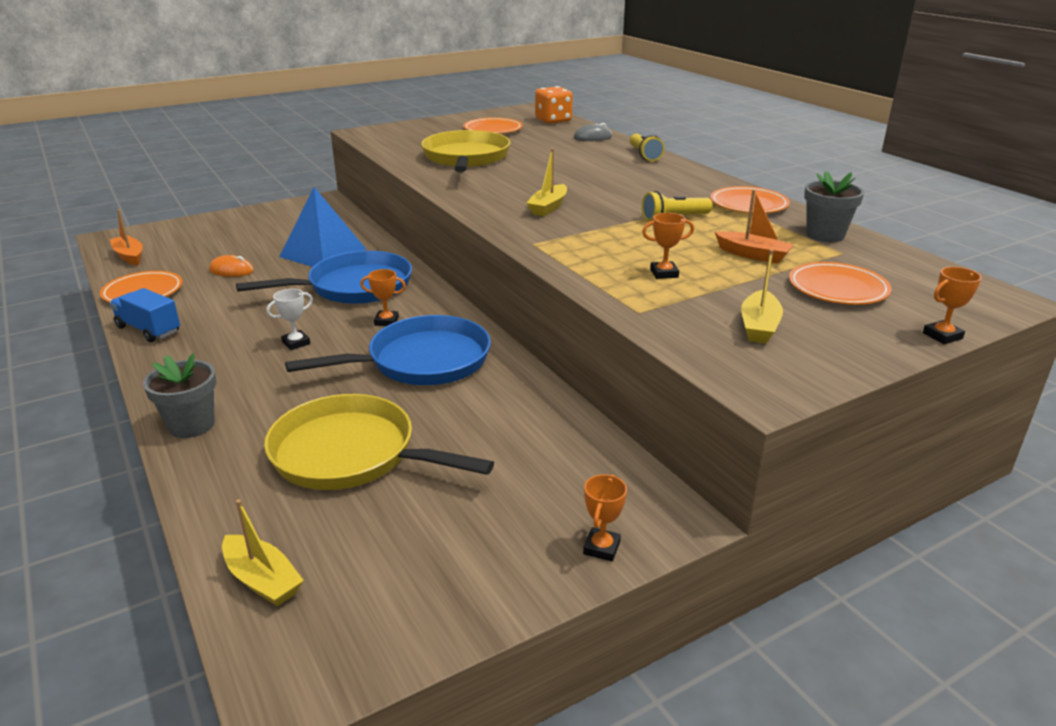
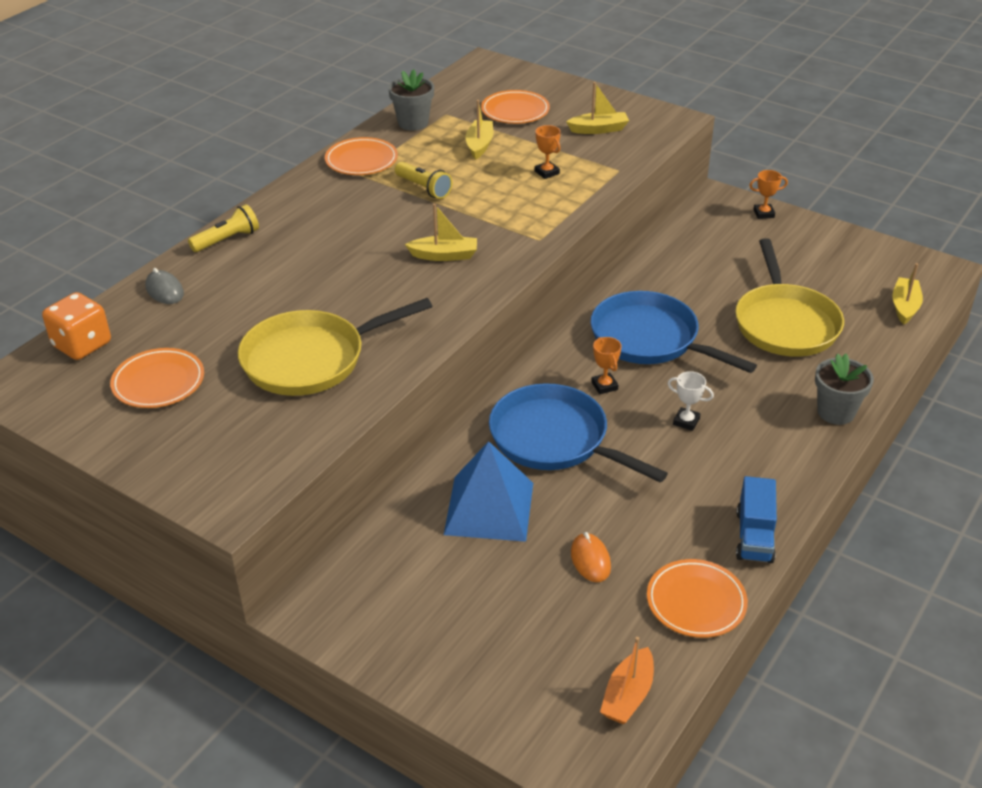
camera: 115 degrees left, 10 degrees up
(753, 255) = (479, 145): orange boat -> yellow boat
(942, 336) = (556, 79): orange trophy -> none

